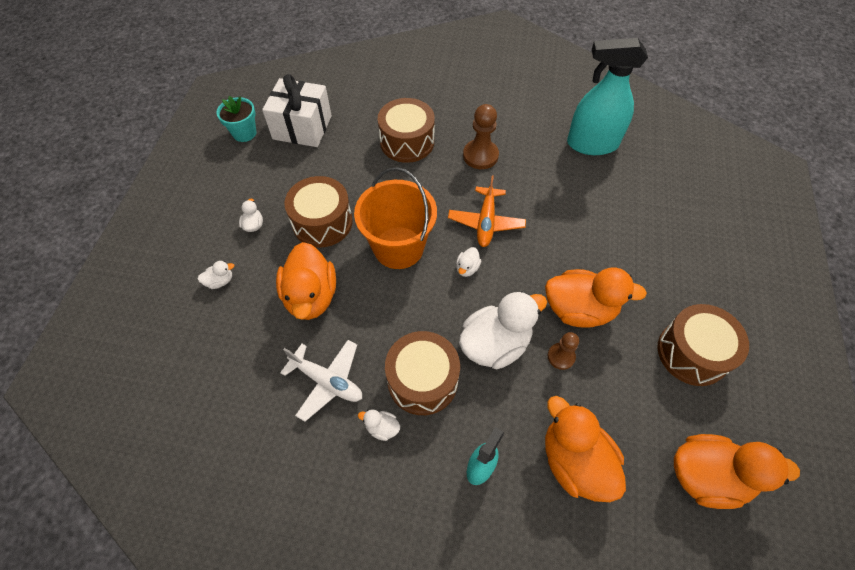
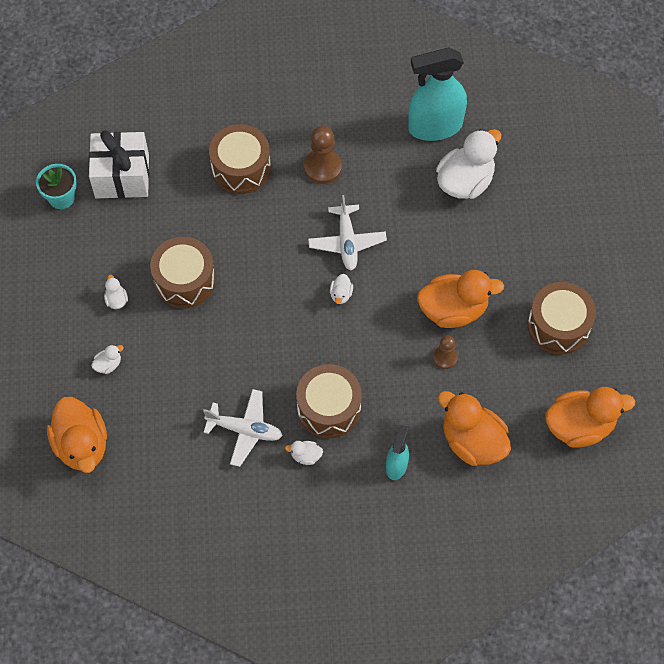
camera: 15 degrees left, 5 degrees up
(311, 296) = (202, 358): orange duck -> orange duck (82, 445)
(398, 247) = (269, 289): orange bucket -> none
(486, 222) = (347, 242): orange plane -> white plane
(495, 344) = (384, 360): white duck -> white duck (465, 181)

